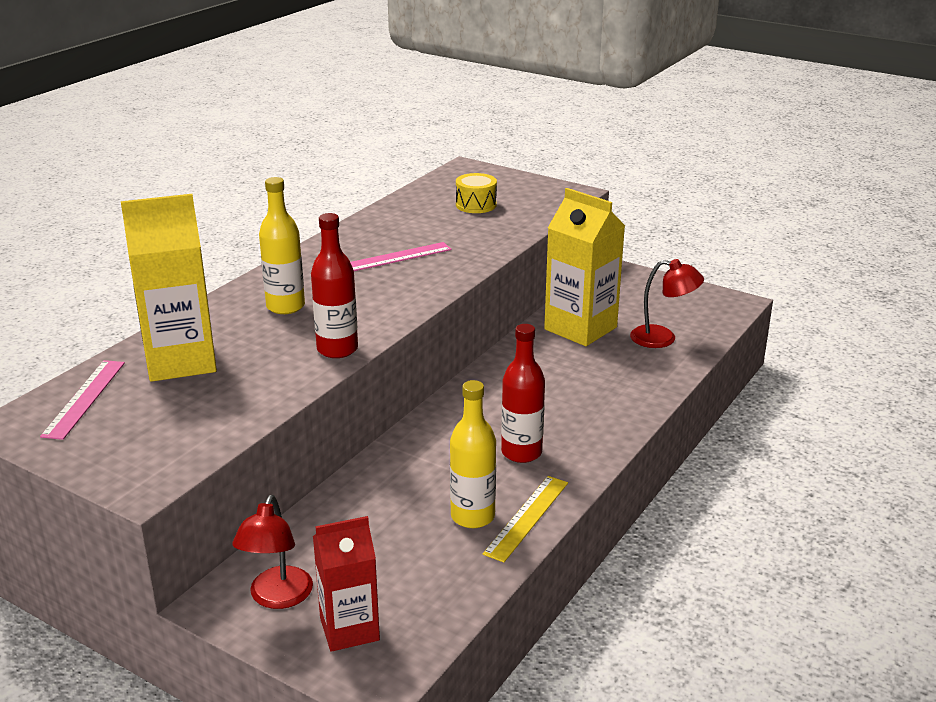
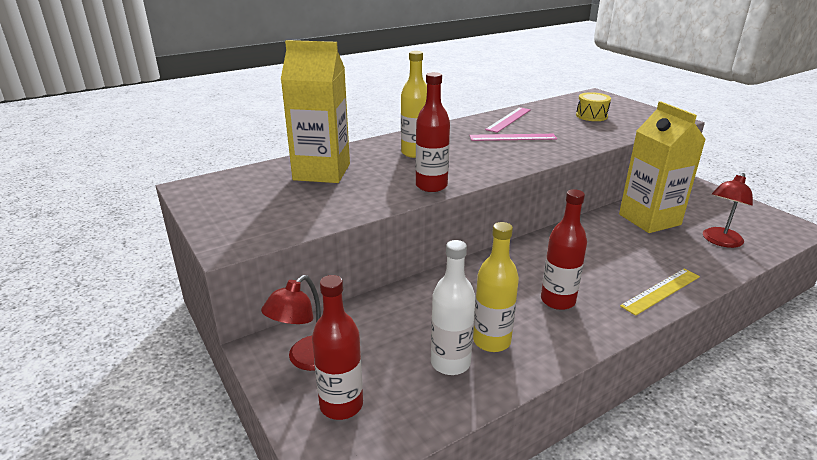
camera: 25 degrees right, 0 degrees up
(84, 398) = (245, 181): pink ruler -> pink ruler (508, 119)
(349, 629) = (341, 405): red carton -> red bottle
(441, 552) = (450, 363): none -> white bottle
(527, 517) = (537, 355): yellow ruler -> yellow ruler (661, 291)
(663, 338) = (720, 241): red lamp -> red lamp turned 90 degrees clockwise

